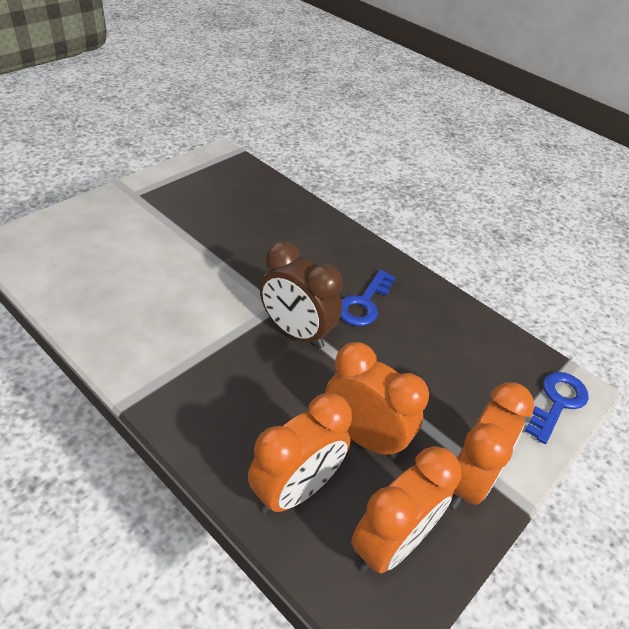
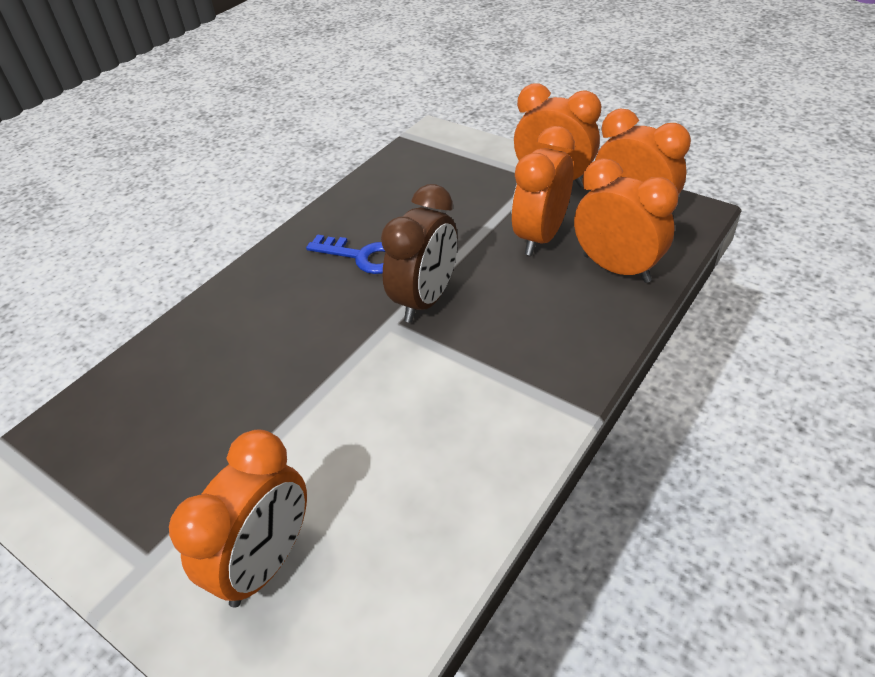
camera: 90 degrees left, 0 degrees up
(106, 232) = (266, 563): none -> orange clock
(557, 403) = (453, 141): blue key -> none

